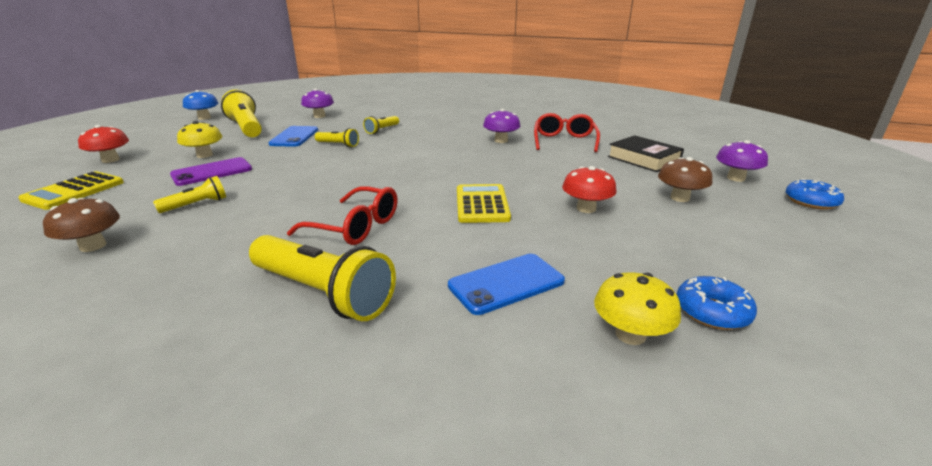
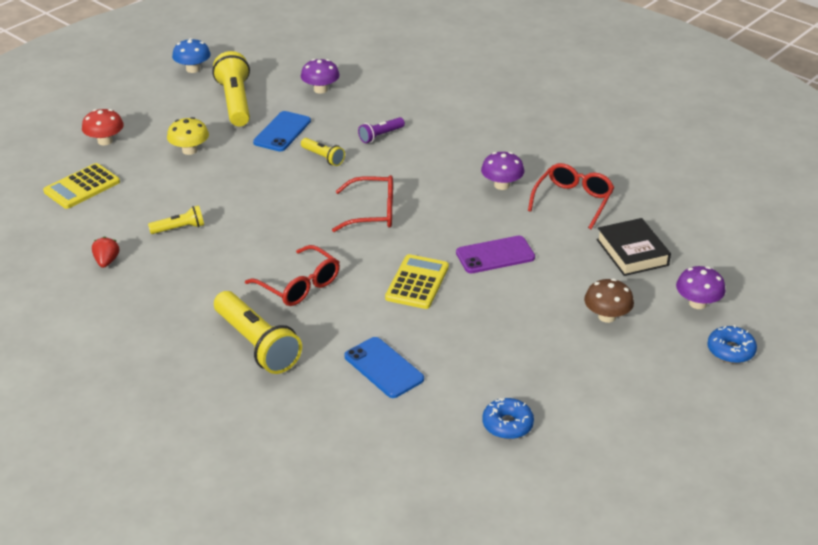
camera: 20 degrees right, 10 degrees up
(93, 246) = (106, 261): brown mushroom -> red strawberry
(212, 172) = (194, 182): purple phone -> purple phone (495, 255)
(382, 130) = (380, 136): yellow flashlight -> purple flashlight
(403, 167) = (372, 212): none -> red glasses
(506, 283) = (384, 368): blue phone -> blue phone turned 60 degrees clockwise
(586, 208) = (506, 309): red mushroom -> none
(630, 334) = (437, 425): yellow mushroom -> none

